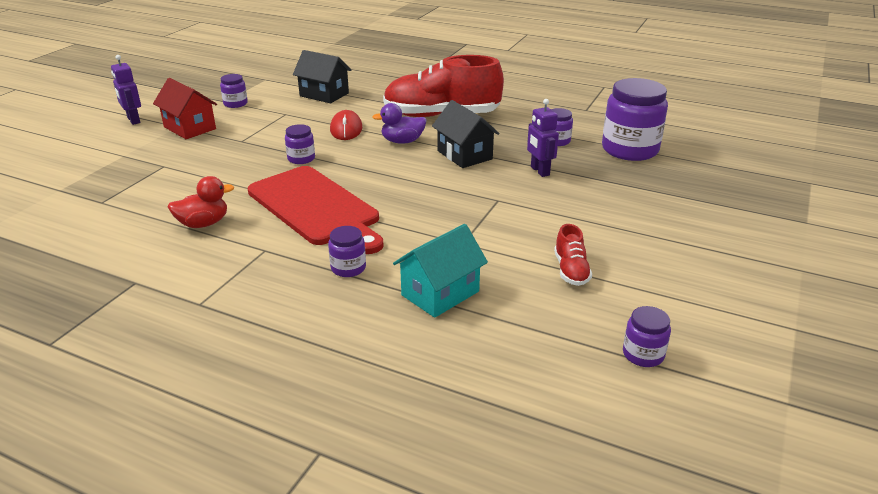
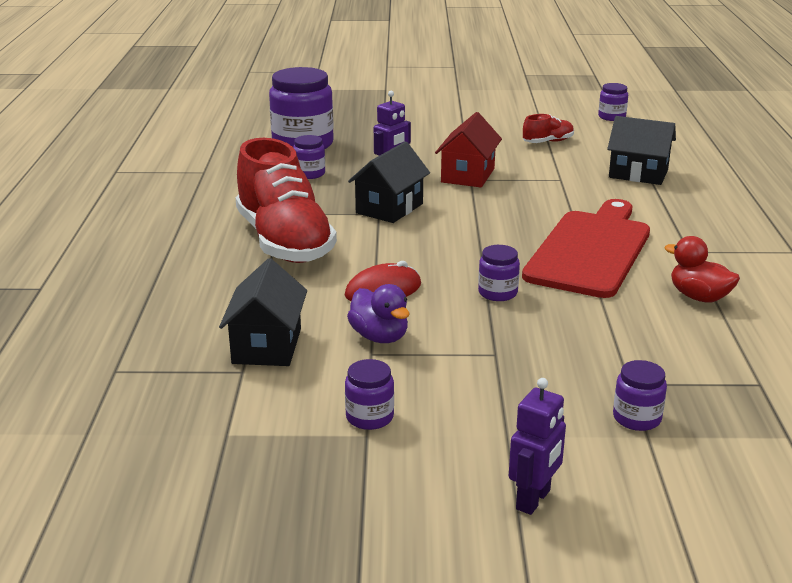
camera: 115 degrees left, 5 degrees down
(190, 128) = (501, 419): red house -> red house (468, 175)
(348, 268) = (659, 210): purple jar -> purple jar (637, 418)
(402, 141) = (386, 247): purple duck -> purple duck (379, 337)
(440, 293) = (638, 174): turquoise house -> black house

